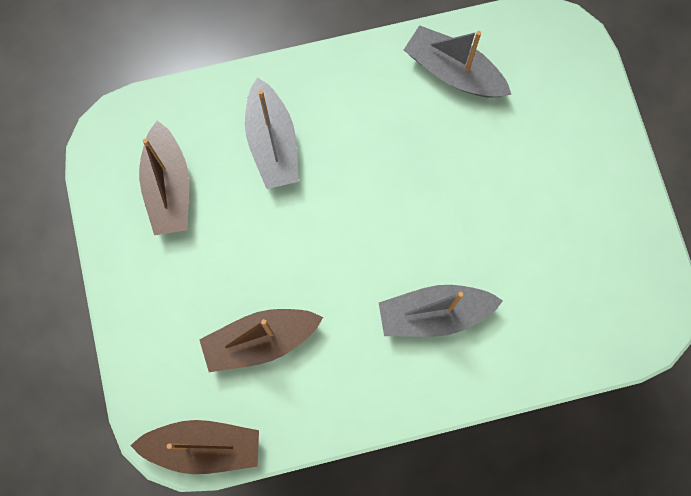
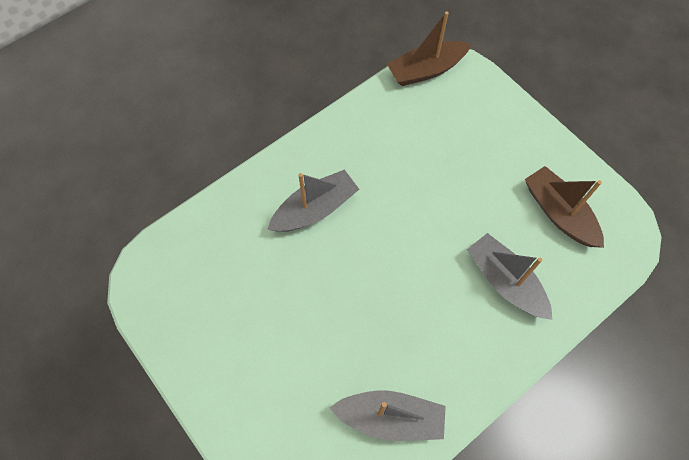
camera: 155 degrees right, 10 degrees down
(260, 341) = (428, 142): brown boat -> none

